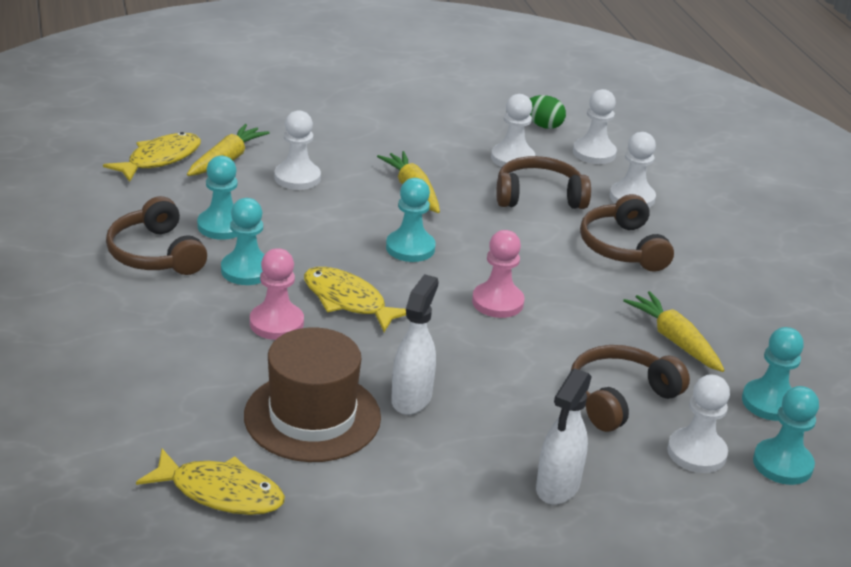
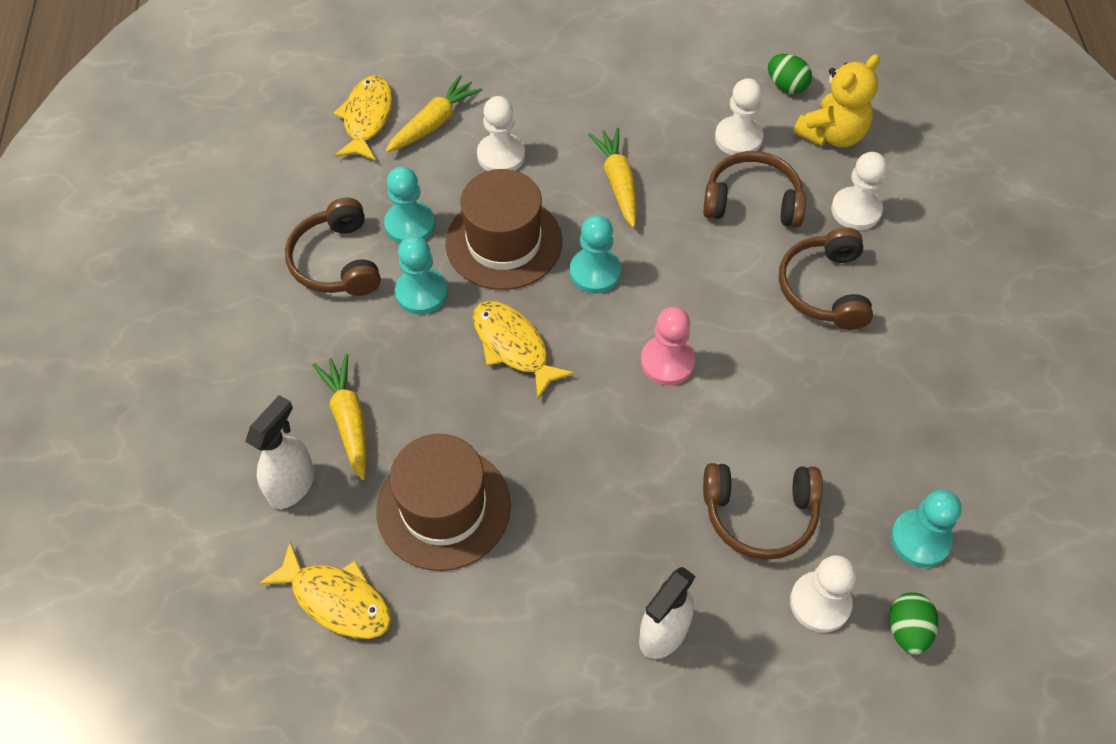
camera: 15 degrees right, 25 degrees up
(160, 159) = (367, 118): yellow fish -> yellow fish turned 45 degrees counterclockwise
(276, 323) = (435, 372): pink pawn -> none
(317, 233) = (504, 242): none -> brown hat
(411, 398) = (546, 493): white spray bottle -> white spray bottle (292, 485)
(594, 153) = (832, 134): white pawn -> yellow teddy bear
(619, 397) = (760, 515): brown headphones -> brown headphones turned 150 degrees counterclockwise
(674, 340) = (842, 436): yellow carrot -> yellow carrot (349, 420)
(782, 464) = (907, 630): turquoise pawn -> green egg

